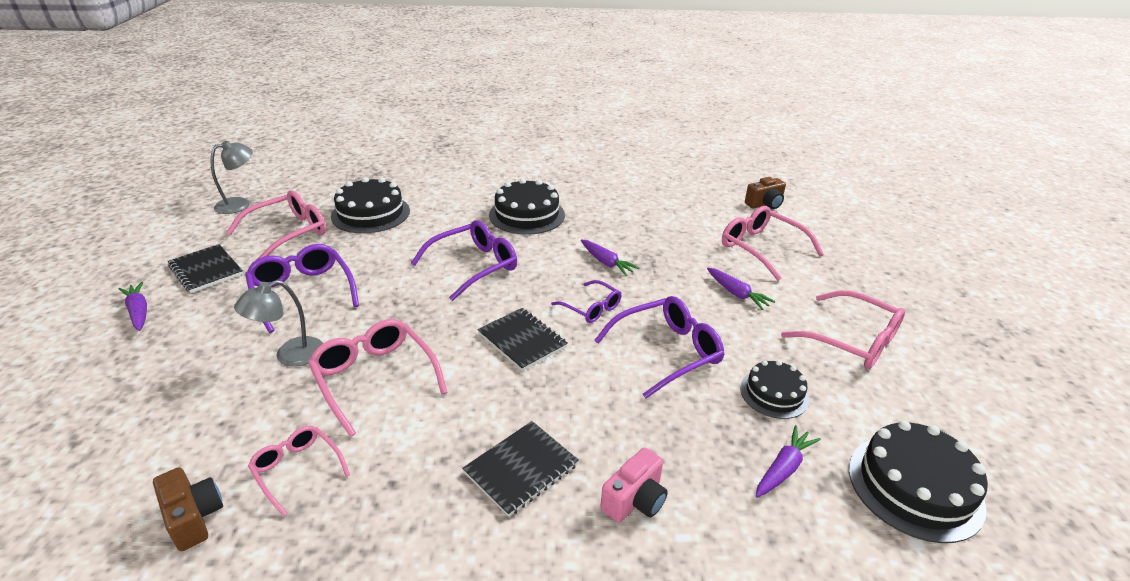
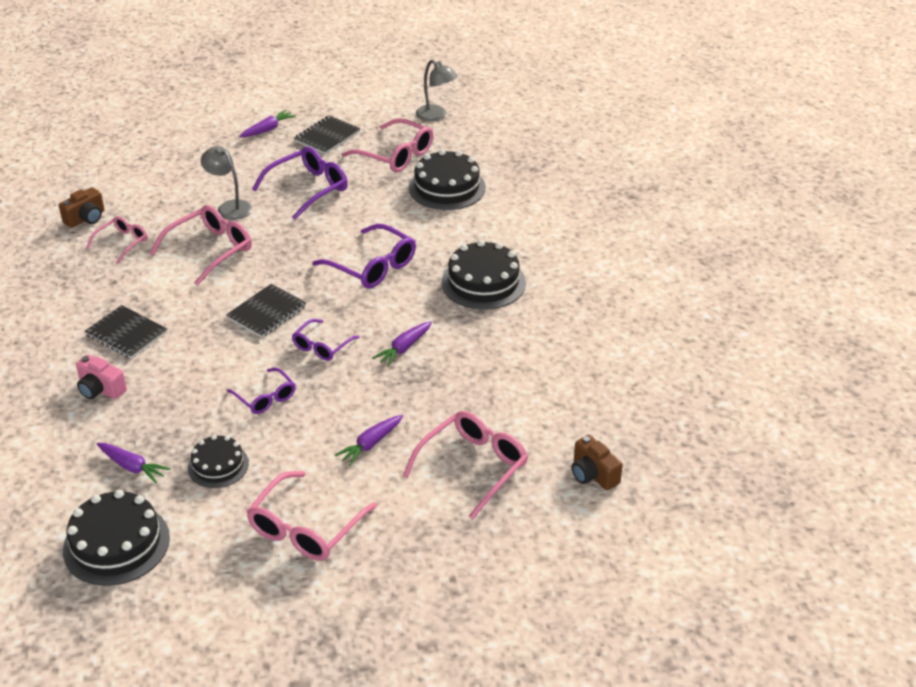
camera: 80 degrees right, 5 degrees up
(666, 352) = (265, 397): purple glasses -> purple glasses, size x0.60

